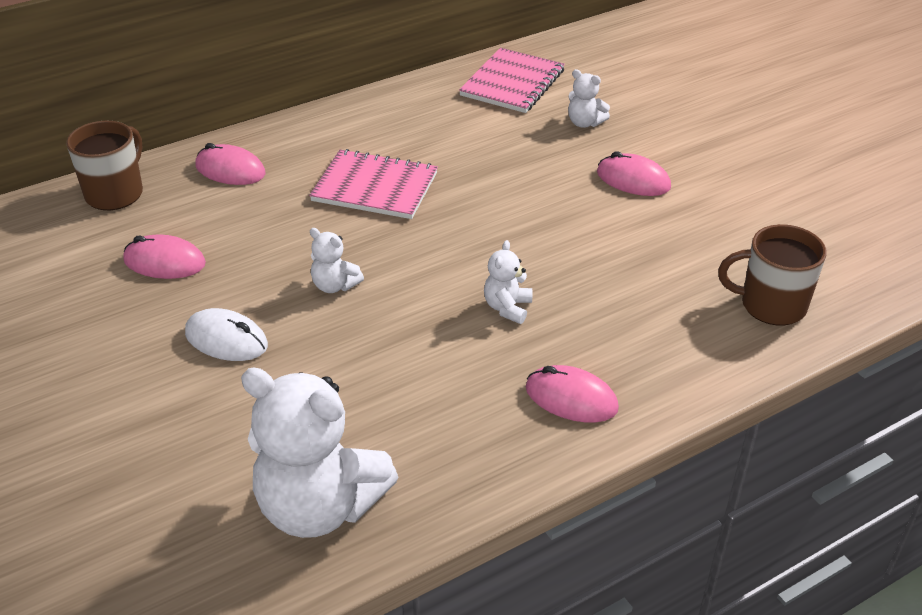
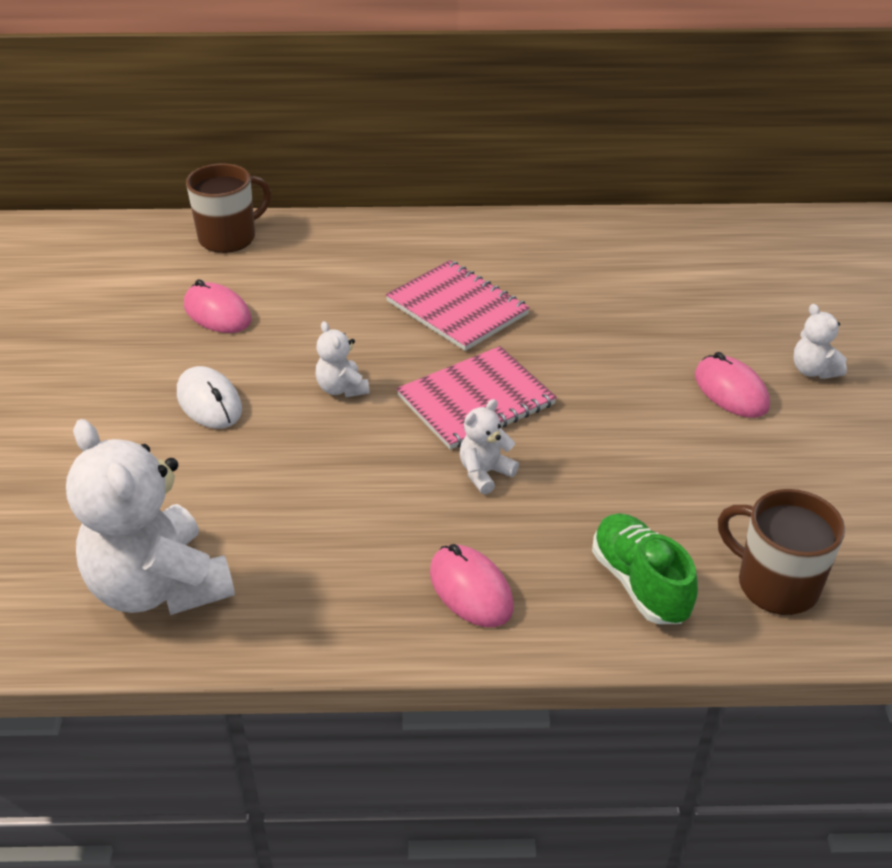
camera: 30 degrees right, 0 degrees up
(230, 170) = (340, 248): pink mouse -> none
(512, 83) = (684, 248): pink notebook -> pink notebook (476, 400)
(584, 123) = (728, 313): white teddy bear -> white teddy bear (813, 370)
(684, 342) = (639, 583): none -> green shoe

